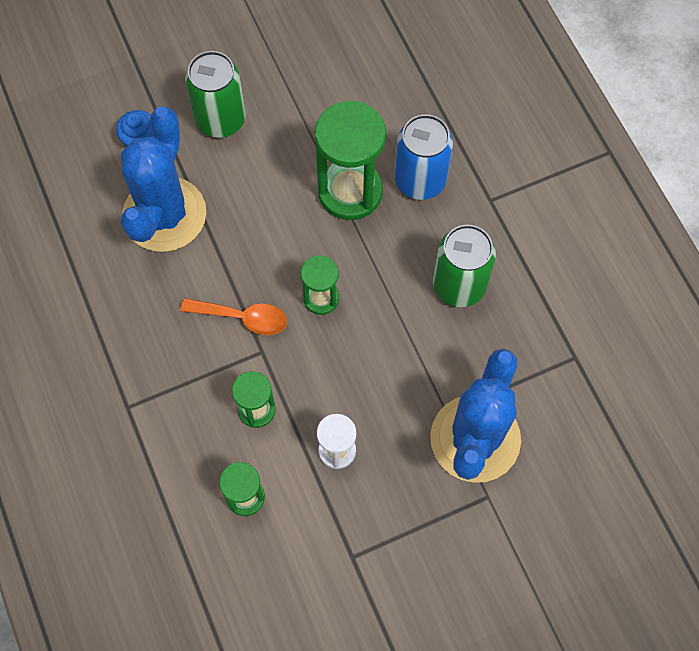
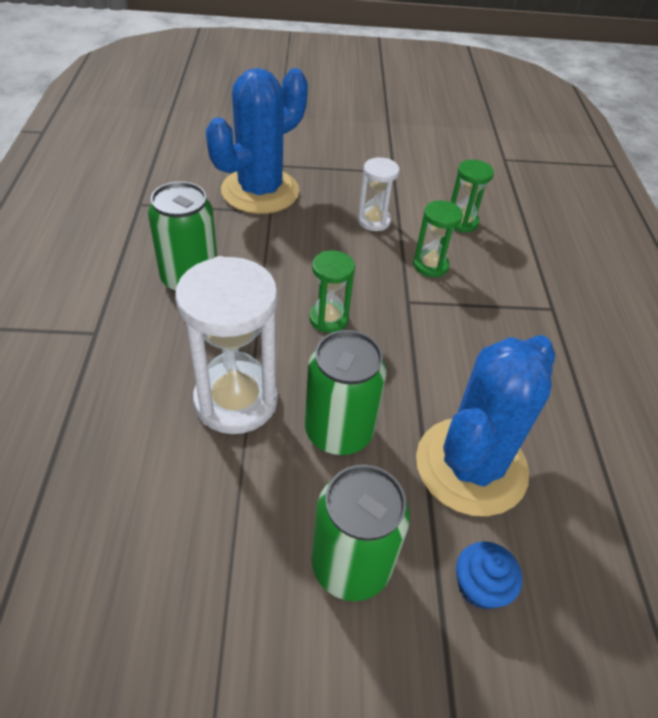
camera: 160 degrees left, 20 degrees down
(242, 318) = (416, 332): orange spoon -> none
(266, 200) = (338, 431): none -> green can
(350, 192) = (236, 400): green hourglass -> white hourglass
(420, 180) = (150, 380): blue can -> none

